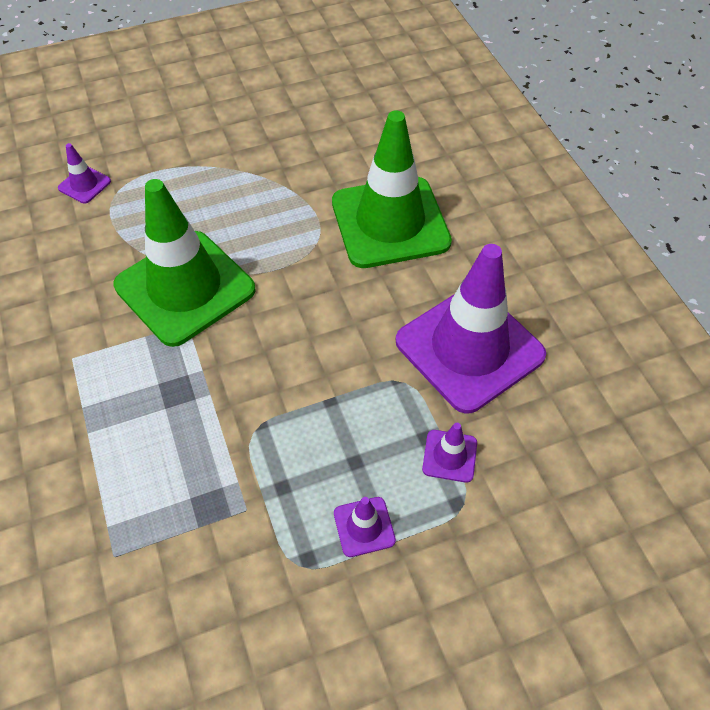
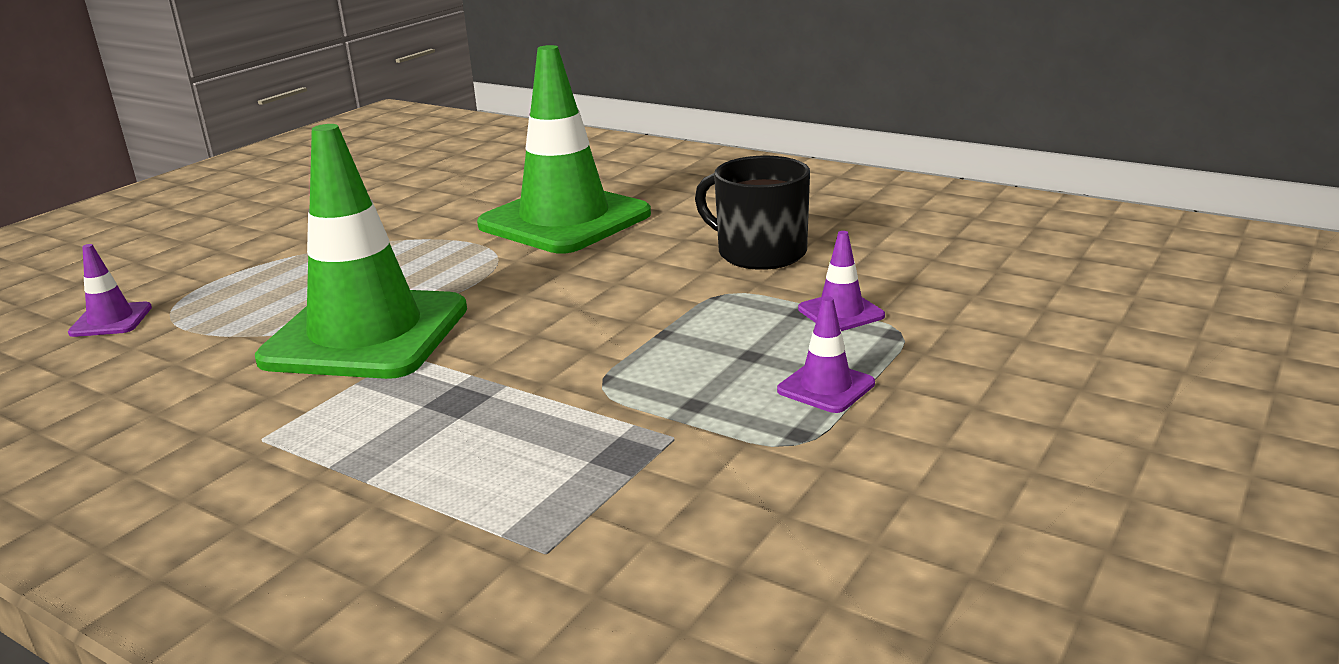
camera: 35 degrees left, 30 degrees down
(469, 348) = (759, 253): purple traffic cone -> black mug

